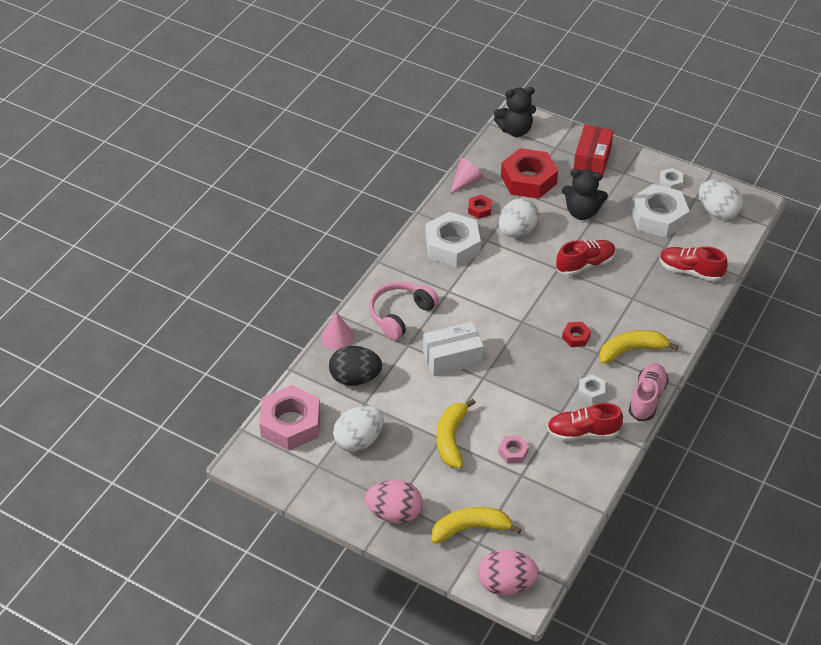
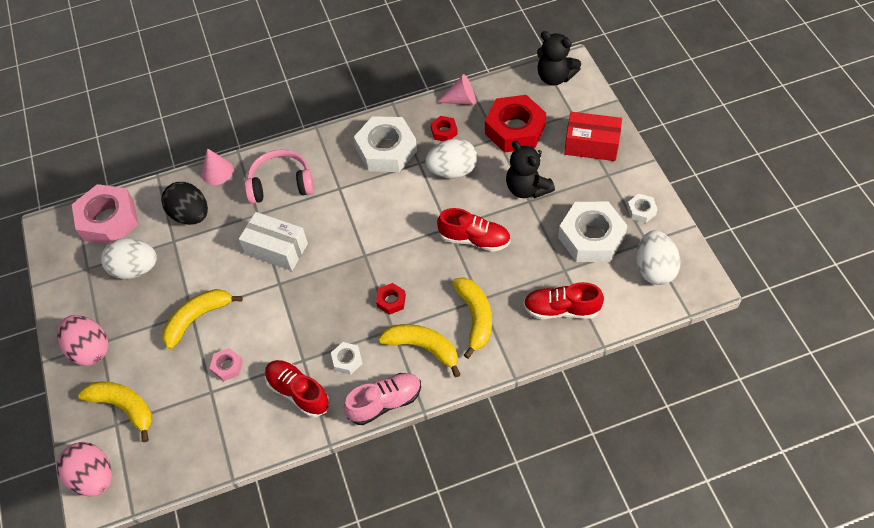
camera: 45 degrees right, 10 degrees up
(592, 160) = (591, 145): red box -> red box turned 45 degrees clockwise
(642, 310) = (475, 317): none -> yellow banana
(690, 271) = (561, 309): red shoe -> red shoe turned 60 degrees counterclockwise

